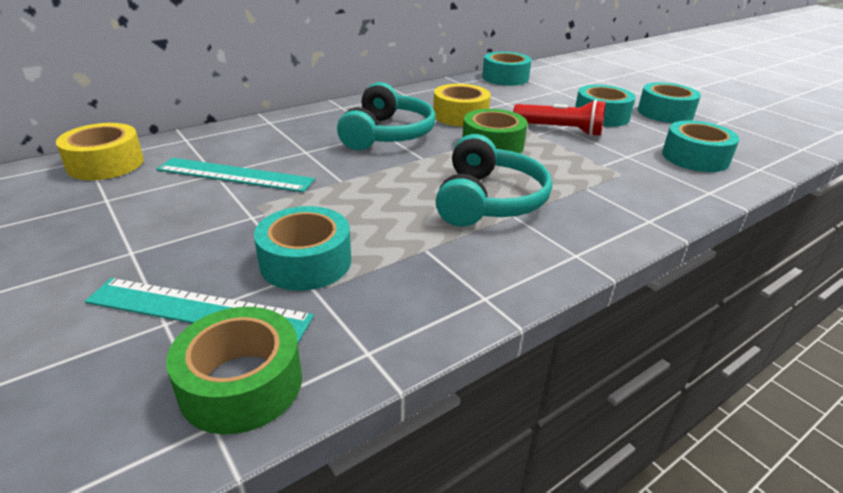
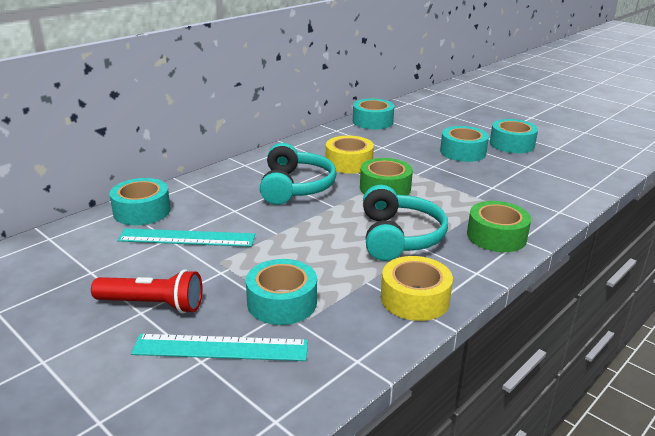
camera: 10 degrees left, 5 degrees down
(105, 164) = (68, 240): yellow tape -> yellow tape (414, 299)
(241, 384) = (280, 393): green tape -> green tape (496, 236)
(560, 130) = (434, 169): red flashlight -> red flashlight (152, 305)
(695, 157) = (543, 183): turquoise tape -> turquoise tape (142, 211)

